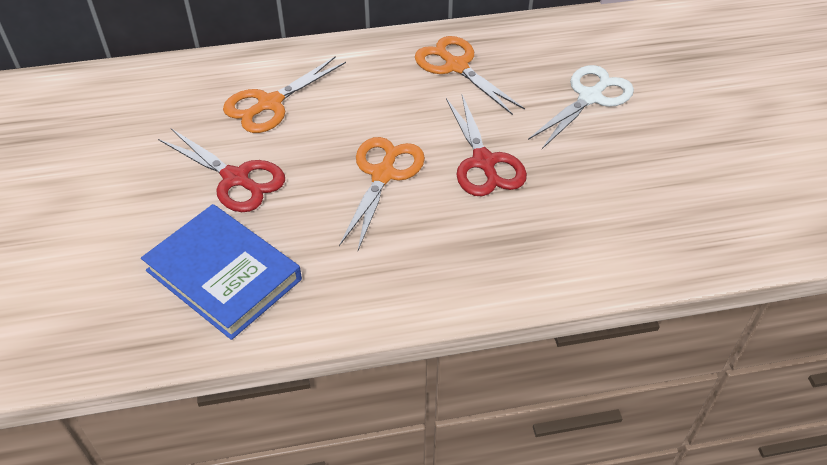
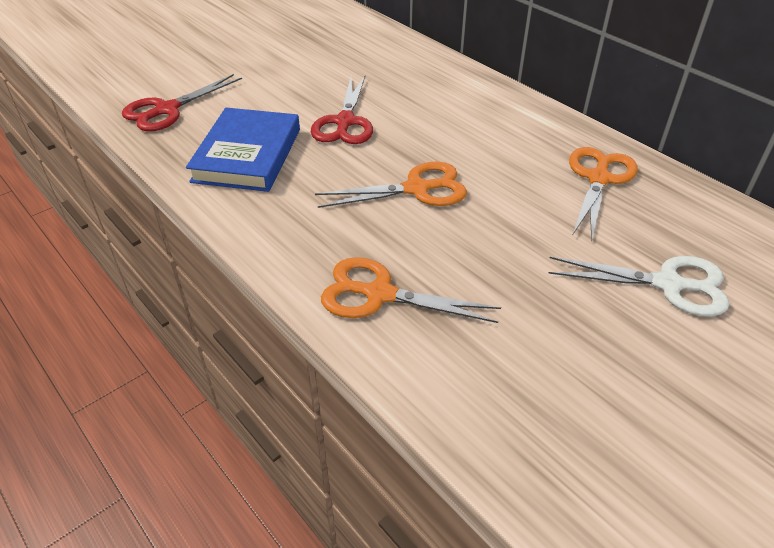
camera: 60 degrees right, 5 degrees down
(270, 104) = (438, 105): orange scissors -> orange scissors (379, 294)
(484, 162) = (491, 241): red scissors -> red scissors (167, 110)

